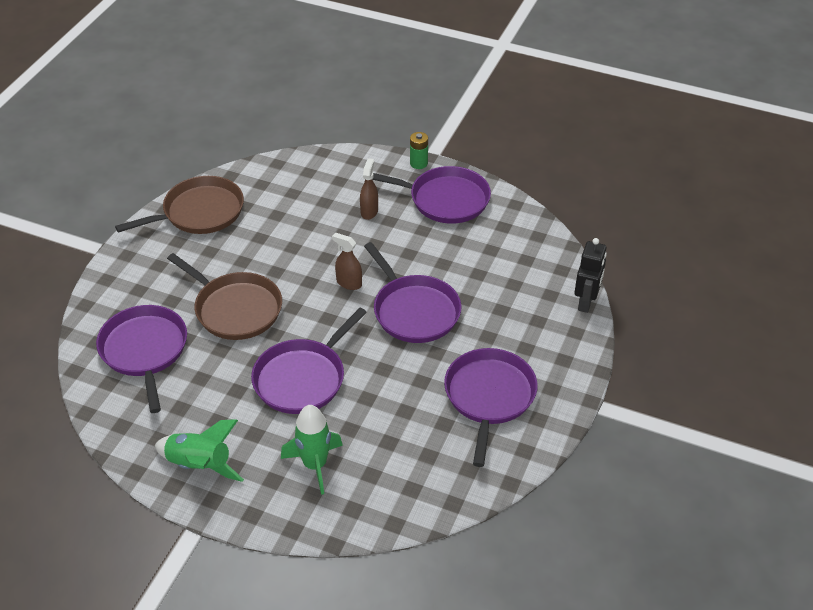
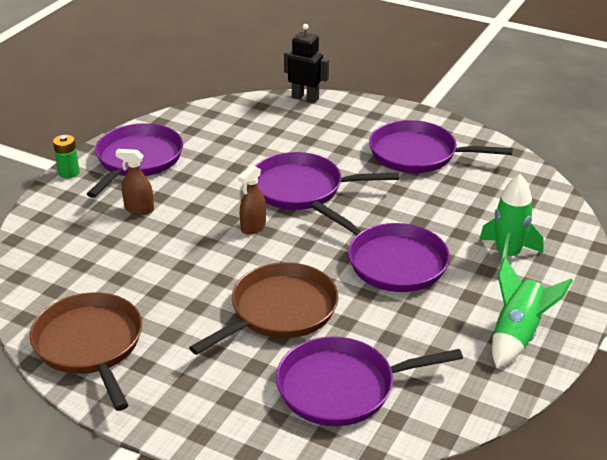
camera: 85 degrees left, 10 degrees down
(414, 311) = (302, 188): purple pan -> purple pan turned 150 degrees counterclockwise

